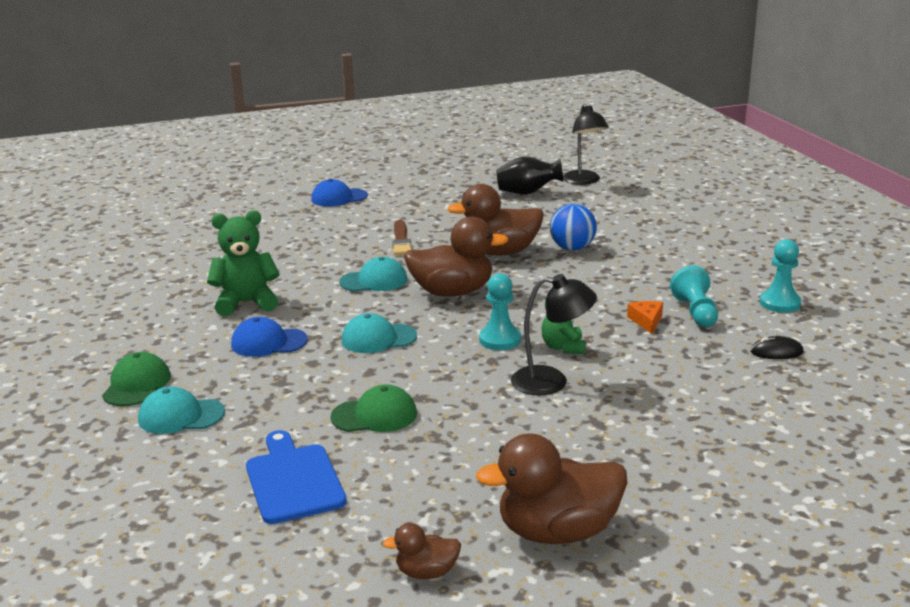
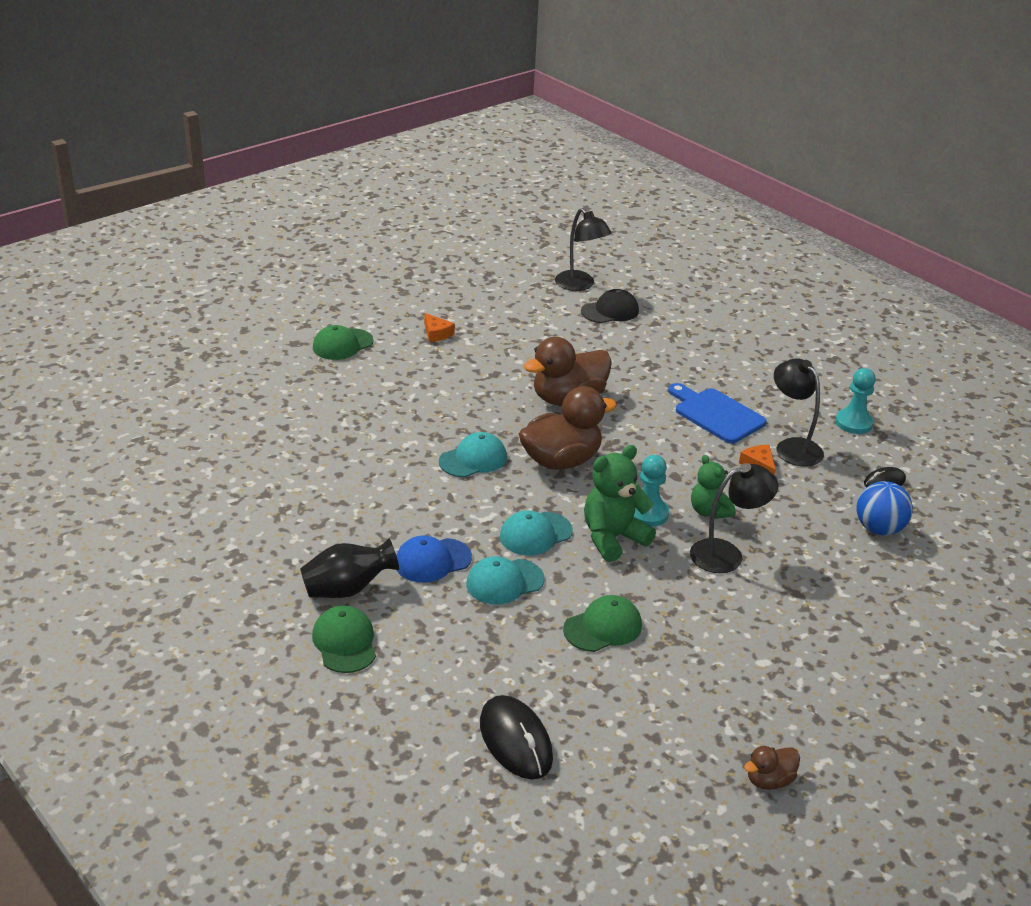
camera: 25 degrees left, 10 degrees up
(181, 416) = (423, 670): turquoise cap -> turquoise cap (504, 582)
(208, 484) = (515, 740): none -> black mouse
(246, 303) = (366, 513): green teddy bear -> green teddy bear (613, 538)
(293, 480) = (588, 717): blue cutting board -> blue cutting board (716, 414)
(339, 198) = (342, 344): blue cap -> green cap
(401, 240) = (458, 398): brown brush -> none
(424, 199) = (436, 333): none -> orange cheese
(527, 193) = (535, 310): black vase -> black vase (347, 589)
(557, 532) = (839, 713): brown duck -> none
(572, 248) = (632, 382): blue ball -> blue ball (878, 529)
(596, 200) = (610, 311): none -> black cap
(695, 312) = (792, 447): turquoise pawn -> black lamp

